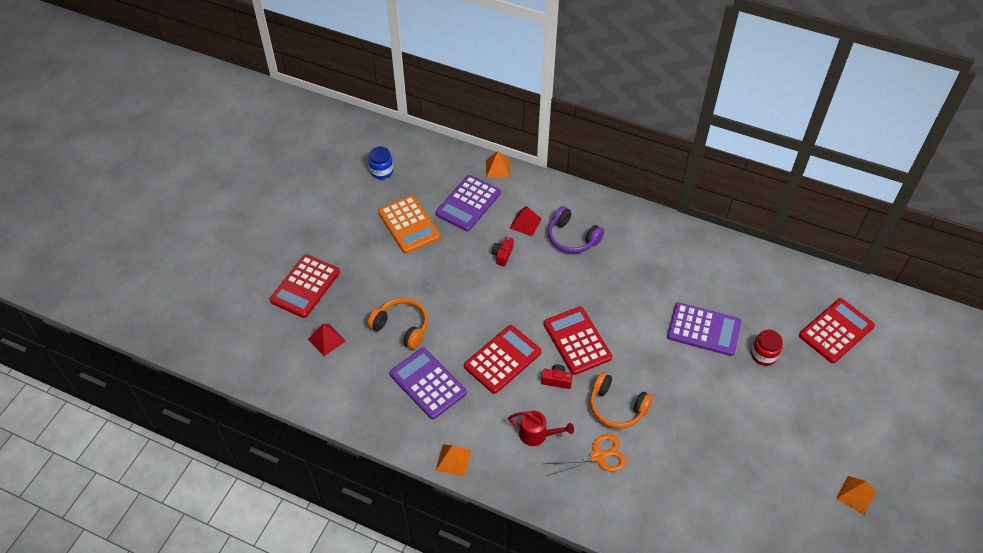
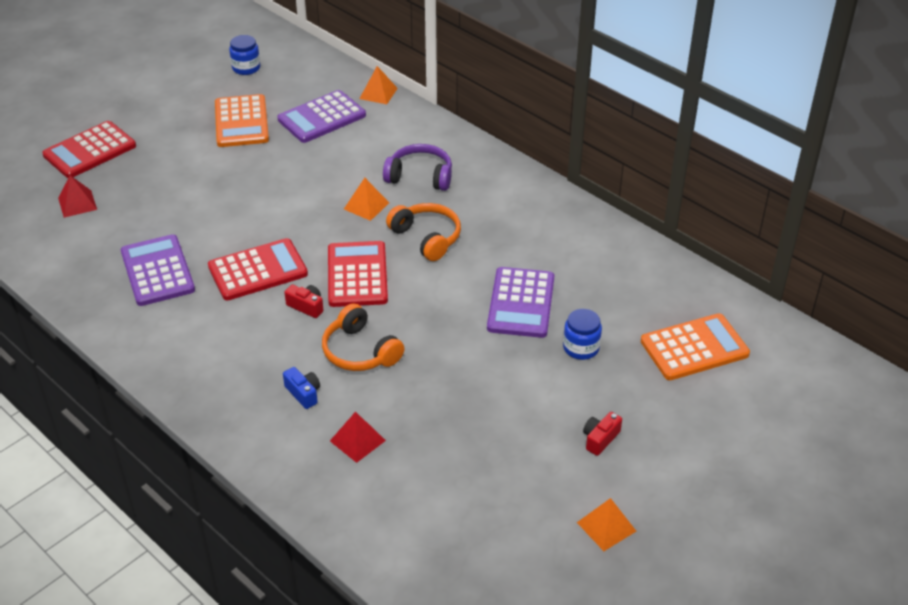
camera: 20 degrees right, 10 degrees down
(401, 327) = (166, 212): orange headphones -> orange headphones (427, 238)
(453, 460) = (134, 350): orange pyramid -> orange pyramid (366, 206)
(502, 255) = (327, 173): red camera -> red camera (600, 439)
(525, 223) = (374, 150): red pyramid -> red pyramid (357, 440)
(537, 435) = (247, 352): red watering can -> none
(572, 238) = (420, 176): purple headphones -> purple headphones turned 135 degrees clockwise
(598, 456) = (303, 393): orange scissors -> blue camera
(703, 330) = (520, 303): purple calculator -> purple calculator turned 60 degrees clockwise
(763, 355) = (581, 348): red jar -> blue jar
(836, 331) = (694, 348): red calculator -> orange calculator

